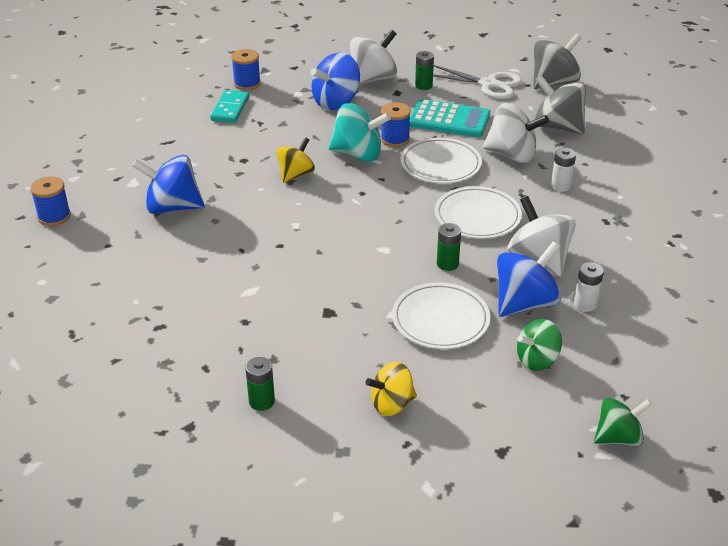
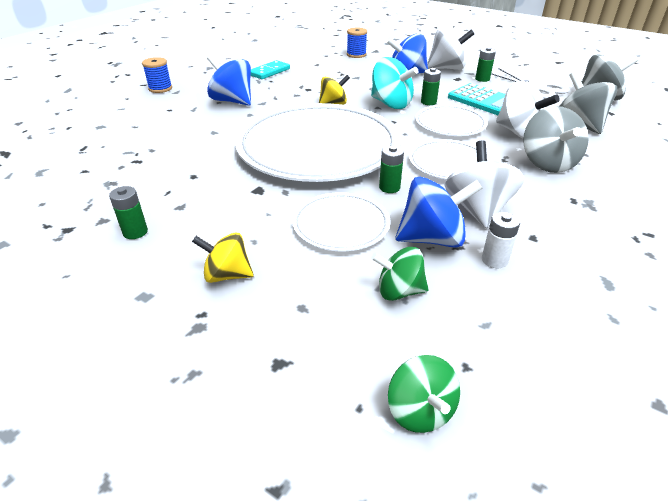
camera: 30 degrees right, 0 degrees up
(230, 109) = (330, 64): turquoise domino -> turquoise domino (269, 72)
(338, 241) = (318, 148): none -> white plate
(395, 139) = (428, 102): blue spool -> green battery
(560, 186) = (547, 163): white battery -> grey spinning top
(618, 438) = (420, 410): green spinning top -> green spinning top turned 60 degrees clockwise

